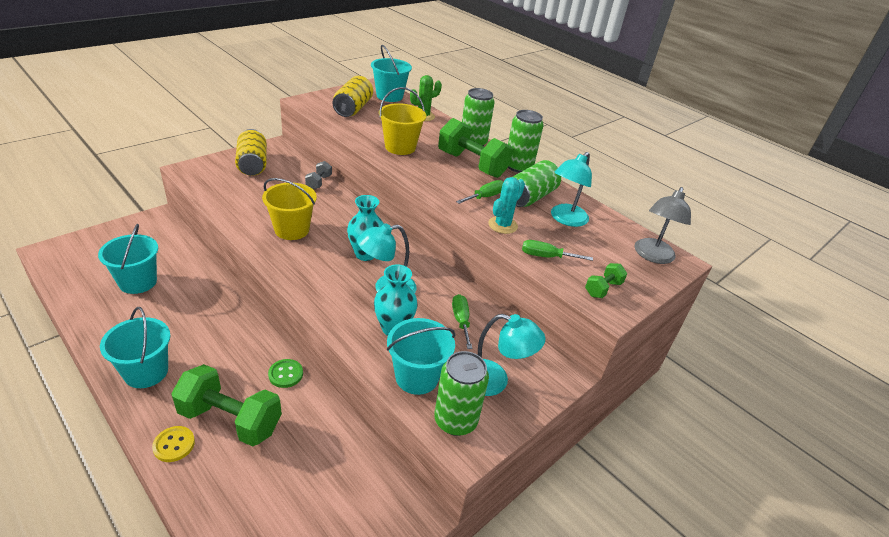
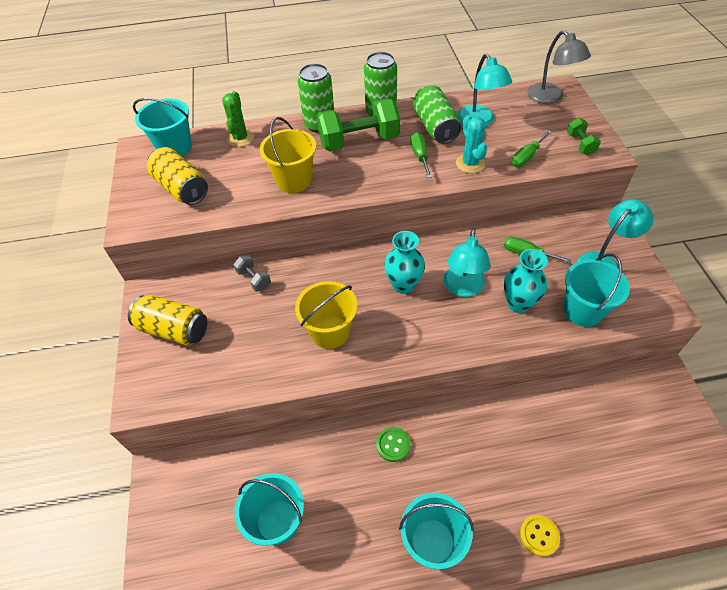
camera: 50 degrees left, 15 degrees up
(230, 420) = (525, 479): green dumbbell -> none
(285, 374) = (485, 416): green button -> green button (393, 445)
(455, 420) = (637, 304): green can -> none

